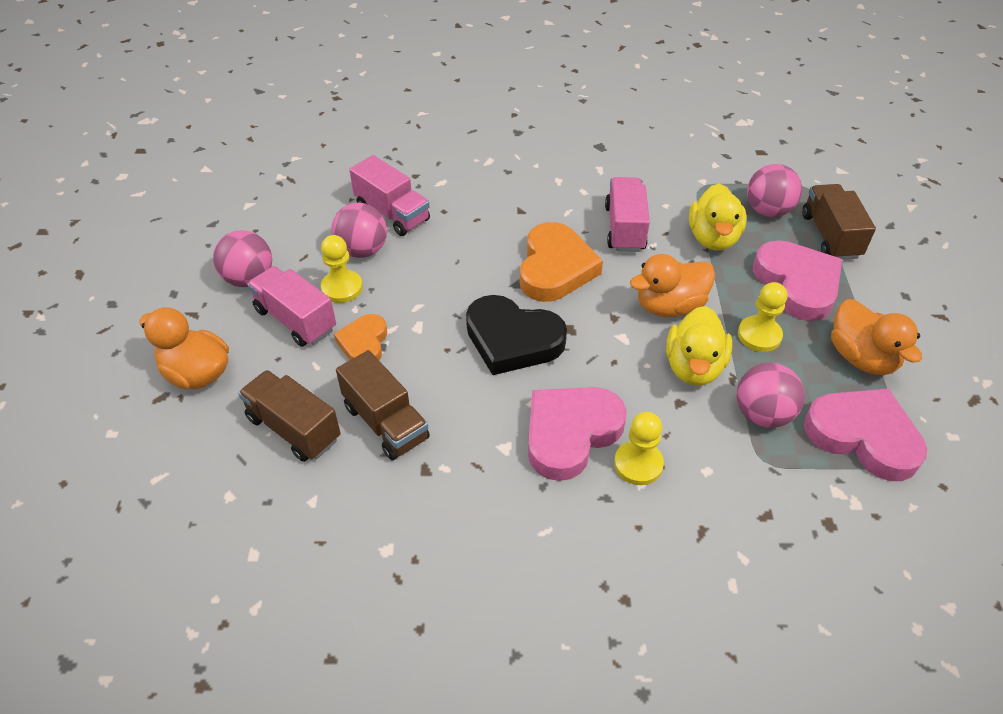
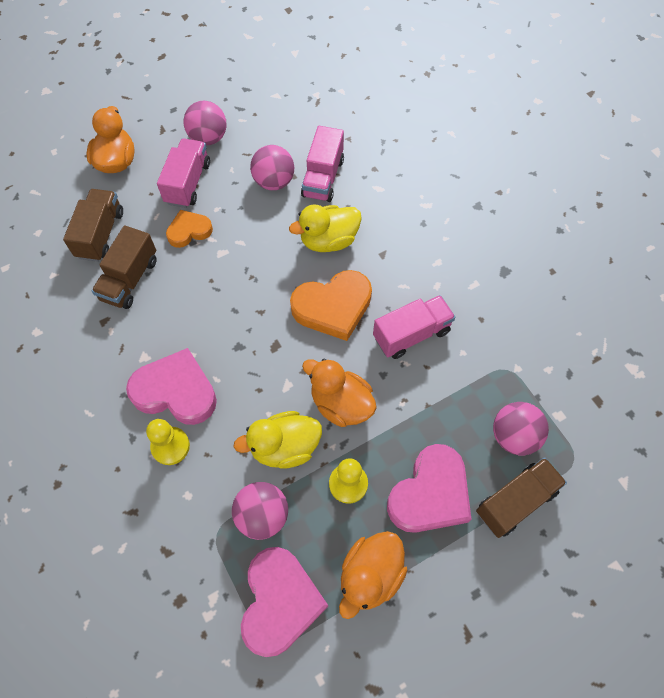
camera: 60 degrees right, 15 degrees up
(342, 288) = (231, 191): yellow pawn -> none
(512, 340) = (242, 315): black heart -> none
(713, 238) = (445, 405): yellow duck -> yellow duck (328, 240)

